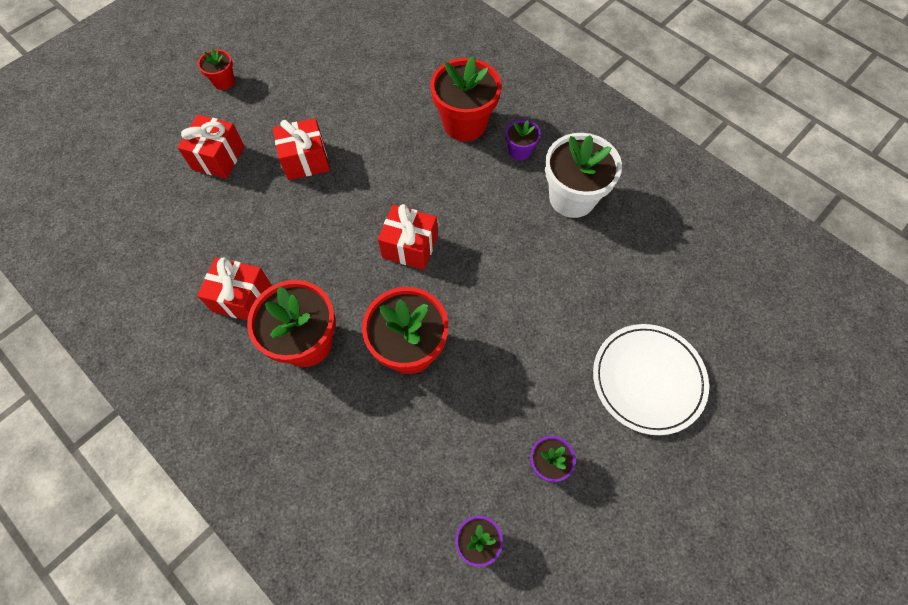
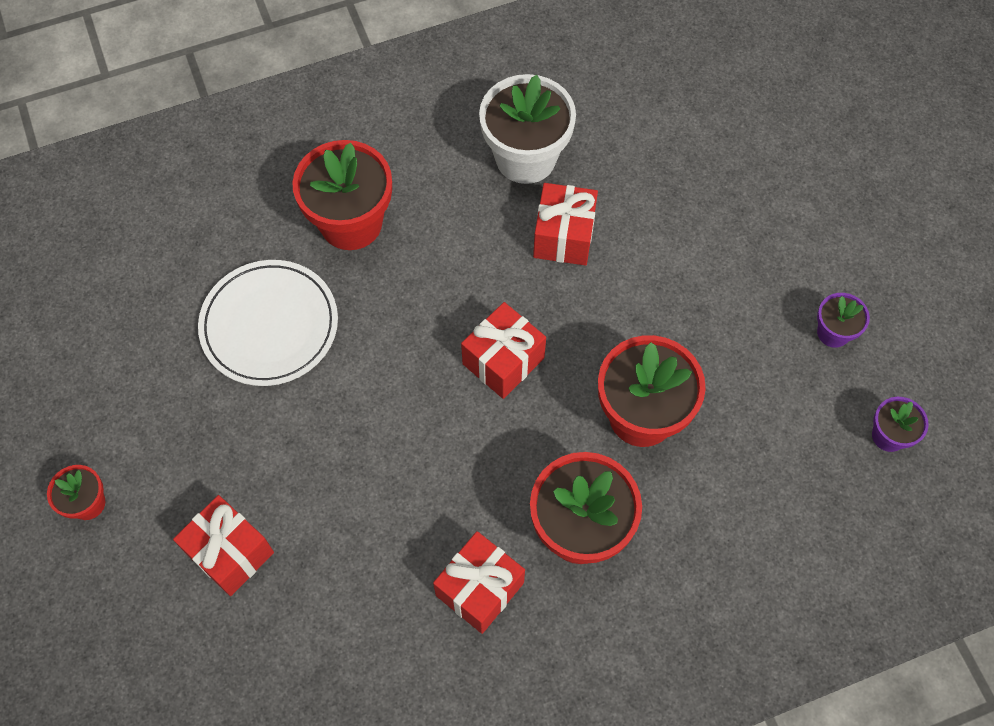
camera: 65 degrees left, 0 degrees up
(306, 160) = (301, 437): red gift -> red gift (564, 236)
(520, 151) = (429, 181): purple flower pot -> none
(648, 379) = (781, 195): white plate -> white plate (269, 325)

